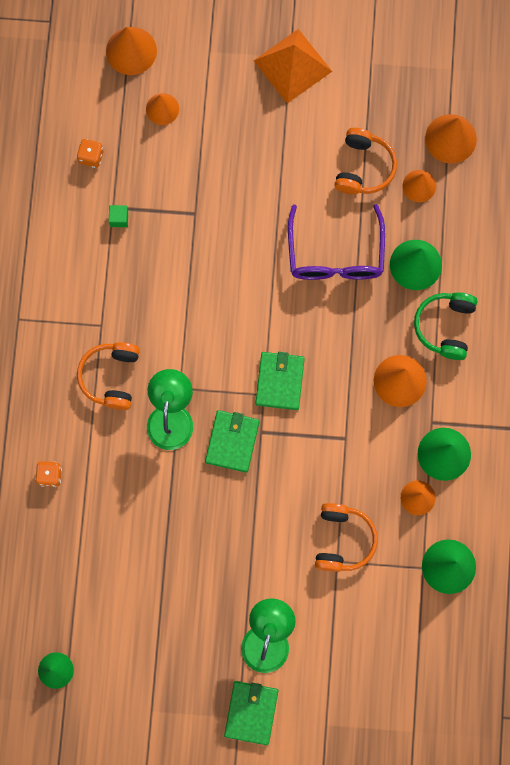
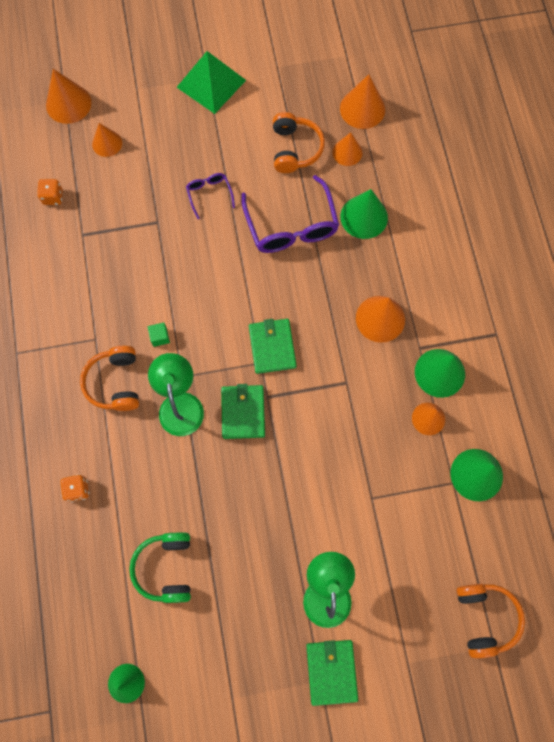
camera: 15 degrees left, 5 degrees down
(119, 218) = (90, 242): green cube -> green cube (160, 337)
(258, 196) = (209, 194): none -> purple glasses
(292, 66) = (211, 83): orange pyramid -> green pyramid
(342, 540) = (371, 476): orange headphones -> orange headphones (485, 617)
(445, 326) = (406, 262): green headphones -> green headphones (166, 567)

